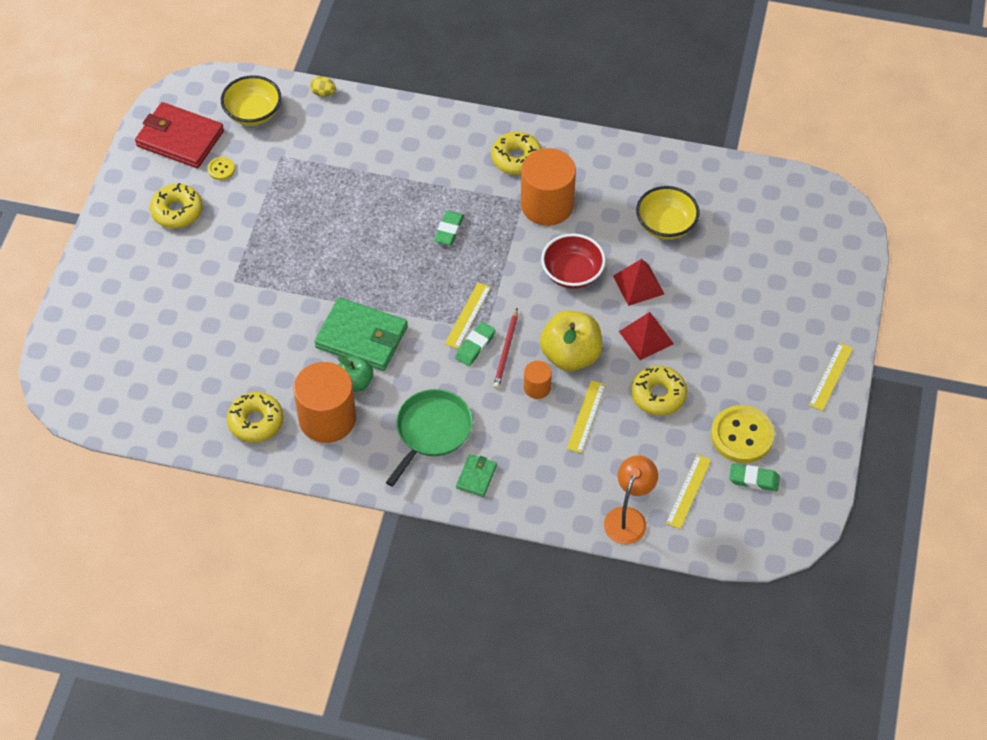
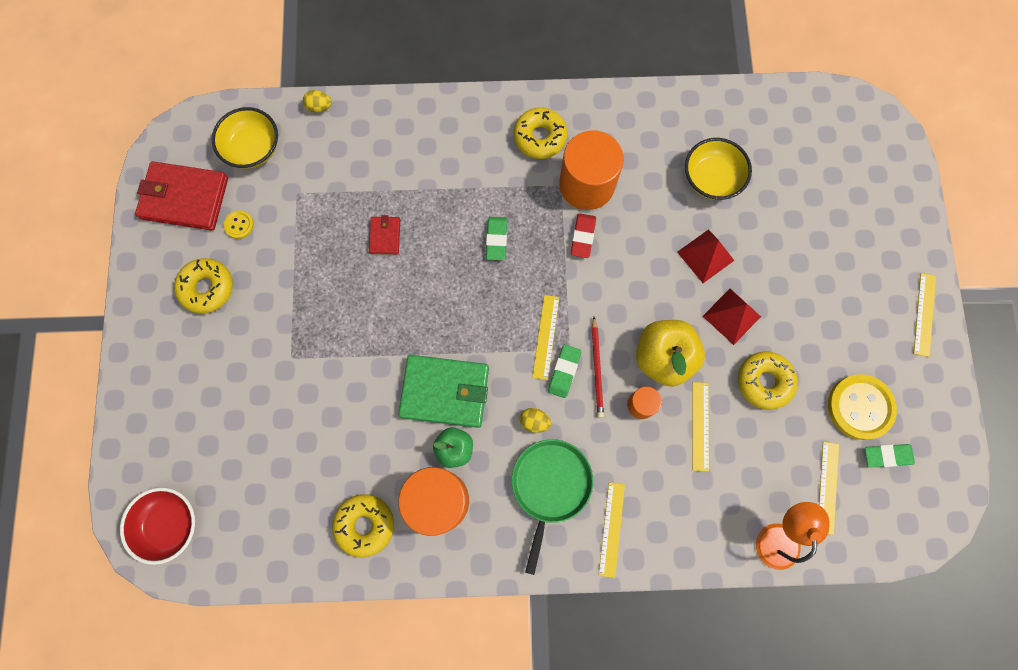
camera: 15 degrees left, 20 degrees up
(348, 206) = (385, 236): none -> red wallet
(434, 378) = (534, 422): none -> yellow egg
(476, 477) = (611, 529): green wallet -> yellow ruler
(529, 245) = (583, 237): none -> red eraser
(572, 273) = (636, 259): red bowl -> red bowl (170, 524)

